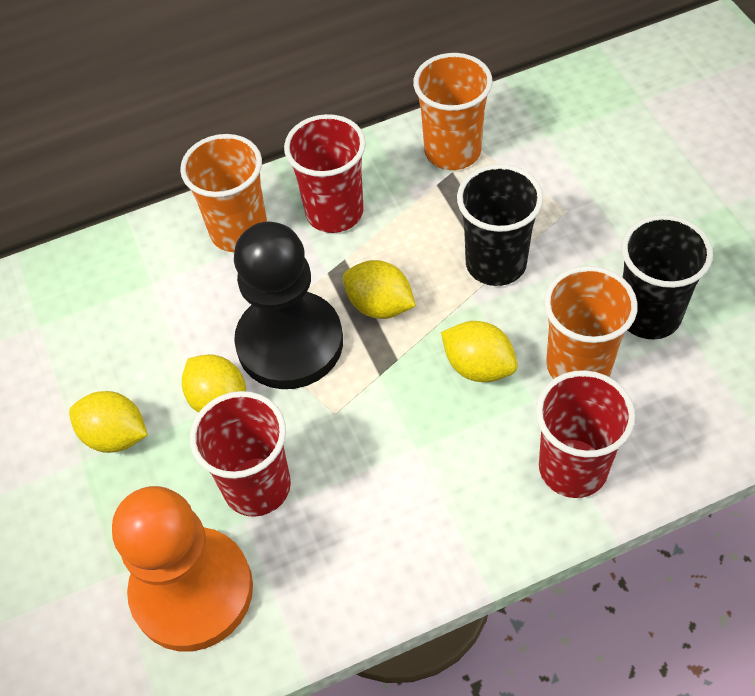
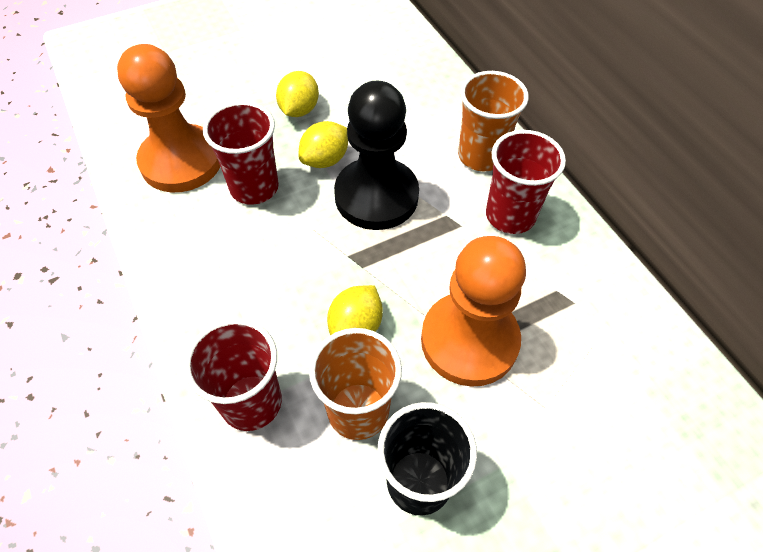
camera: 80 degrees right, 0 degrees up
(380, 305) = (415, 252): yellow lemon -> none
(452, 151) = (600, 302): orange cup -> none
(496, 263) = (469, 340): black cup -> orange pawn

